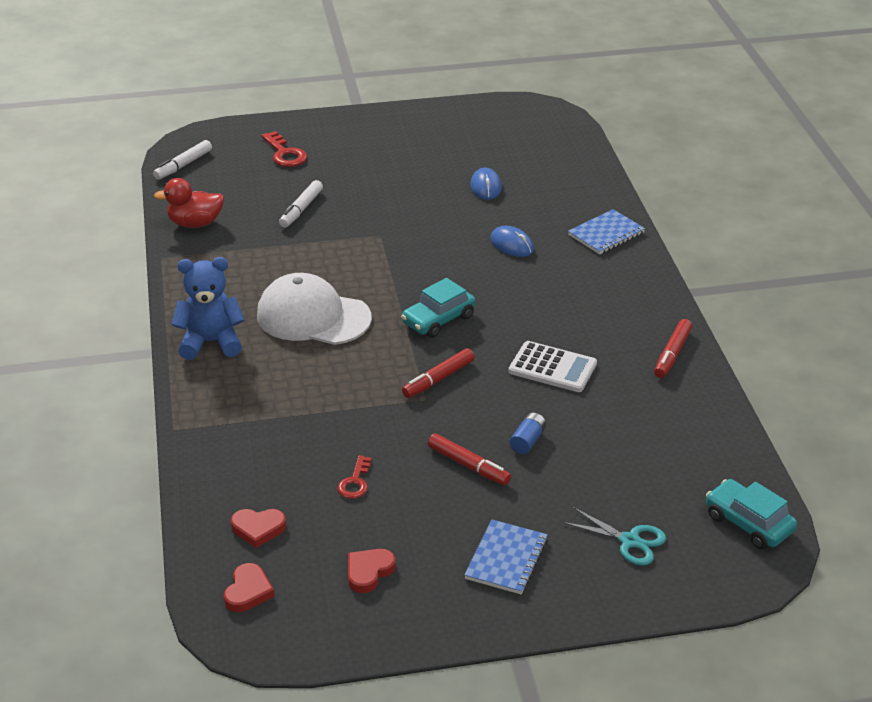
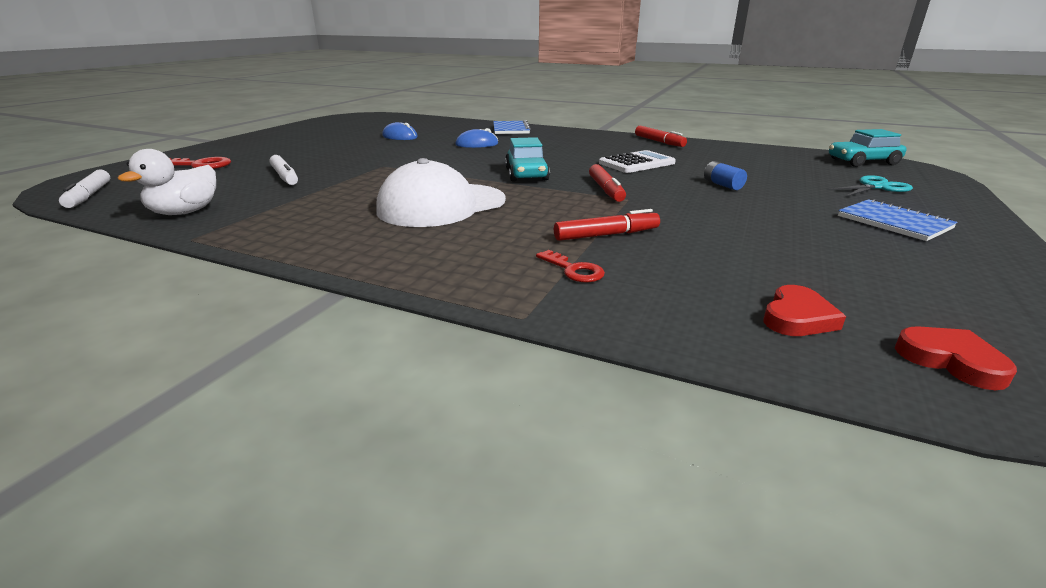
camera: 55 degrees left, 10 degrees down
(195, 223) = (185, 212): red duck -> white duck
(211, 342) = (391, 253): blue teddy bear -> none
(355, 482) = (734, 248): red key -> red key (574, 270)
(368, 572) = (908, 278): red heart -> none
(468, 465) = (741, 206): red marker -> red marker (606, 235)

